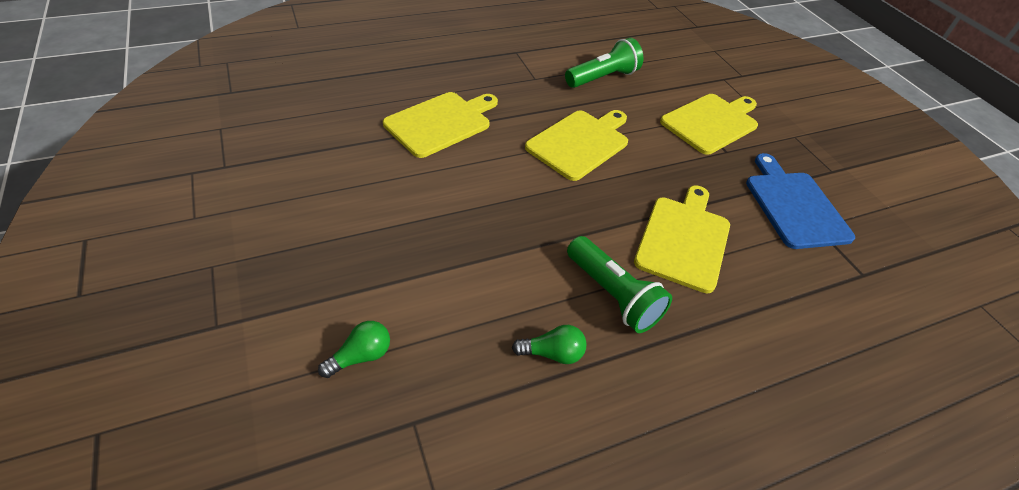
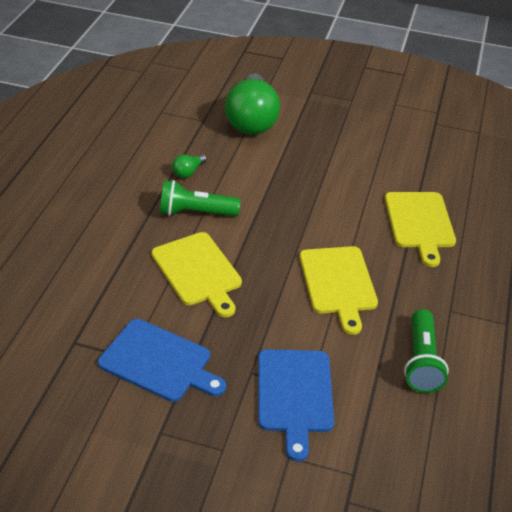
camera: 130 degrees right, 5 degrees down
(361, 356) = (251, 120): green light bulb -> green light bulb, size x2.49
(711, 122) = (294, 395): yellow cutting board -> blue cutting board

